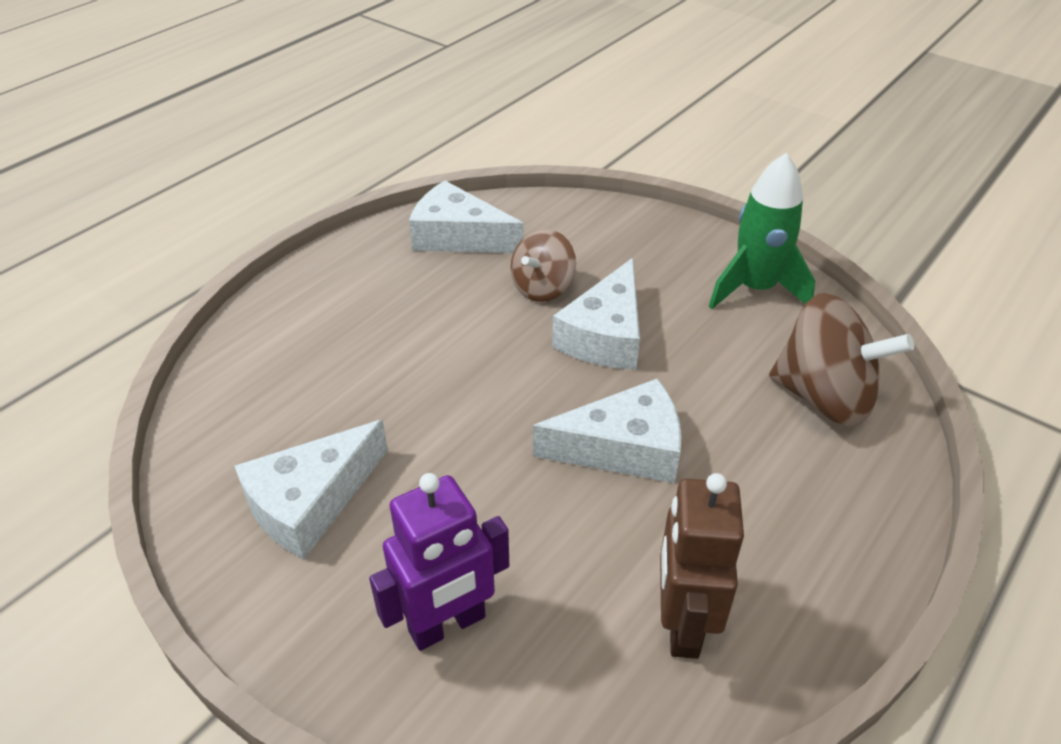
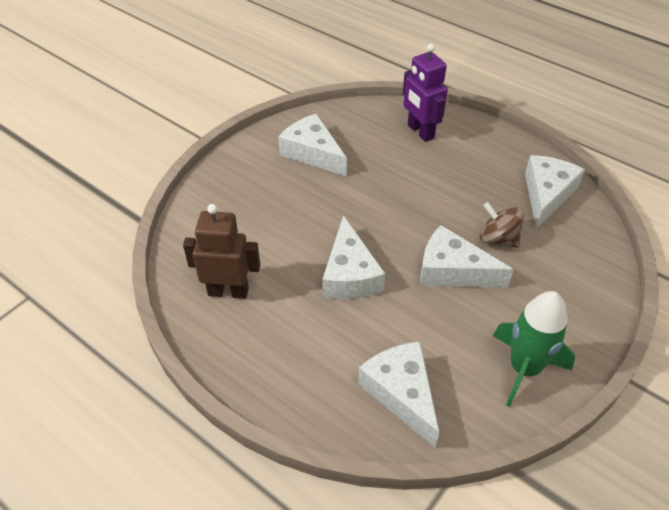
camera: 90 degrees right, 5 degrees up
(447, 625) = (239, 204): purple robot -> purple robot (420, 131)
(824, 397) = (402, 393): brown spinning top -> white cheese

